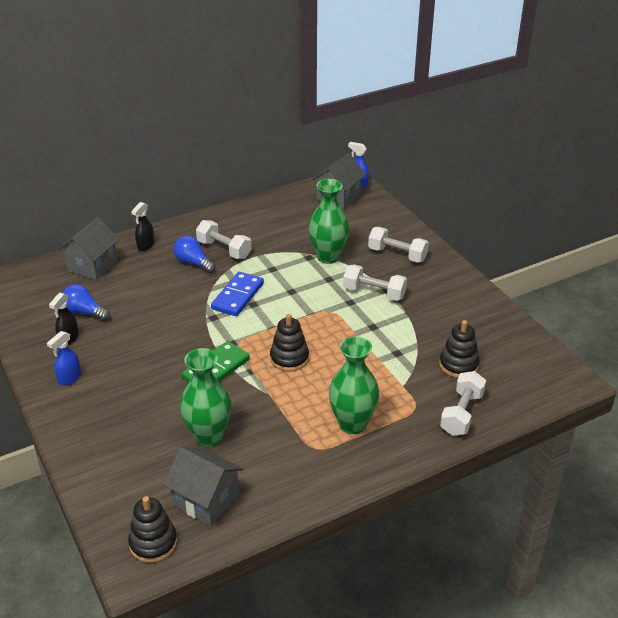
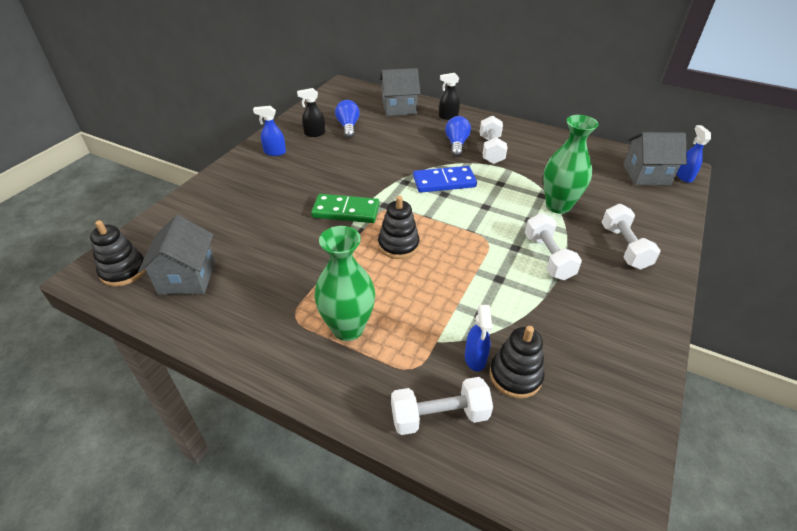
camera: 55 degrees right, 5 degrees up
(208, 436) = (263, 244): green vase -> none
(431, 375) = (475, 358): none -> blue spray bottle

